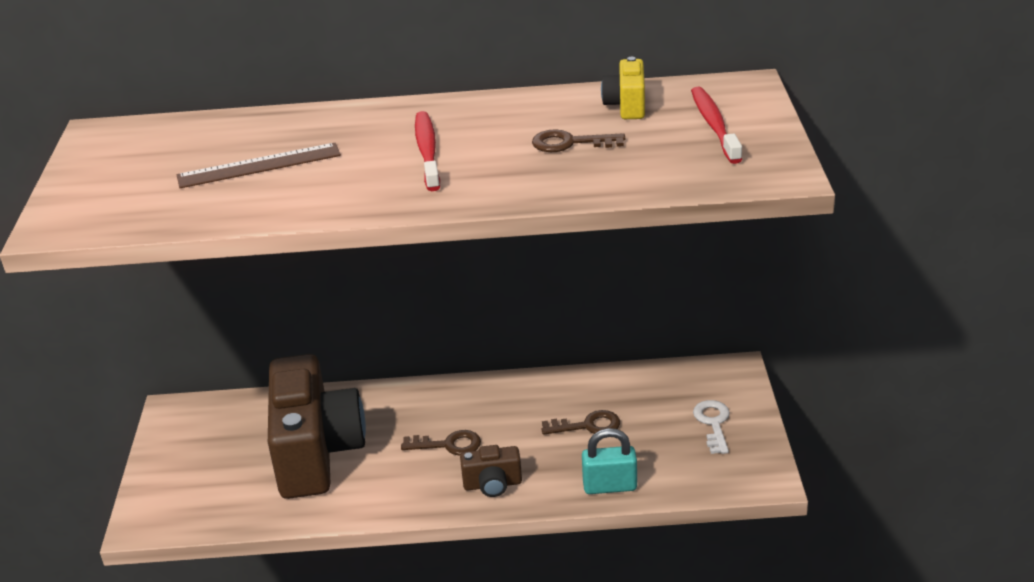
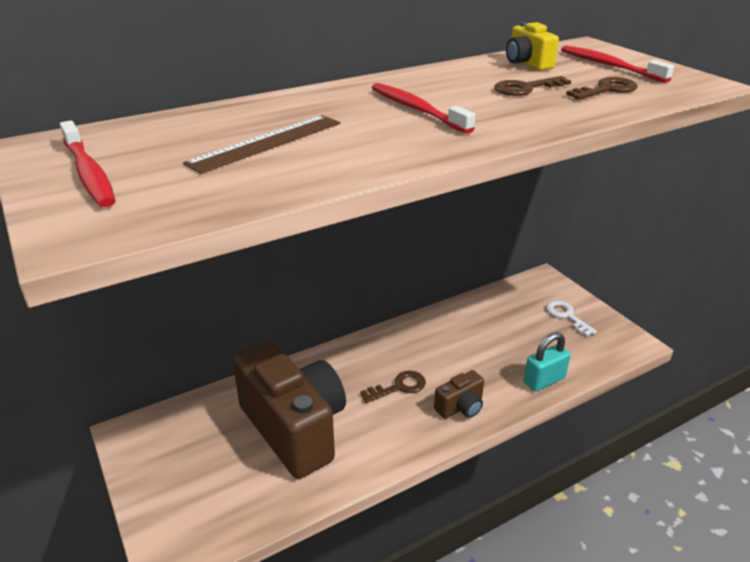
camera: 30 degrees left, 0 degrees up
(107, 170) = (88, 173): none -> red toothbrush
(588, 426) = (487, 342): brown key -> brown key (606, 90)

